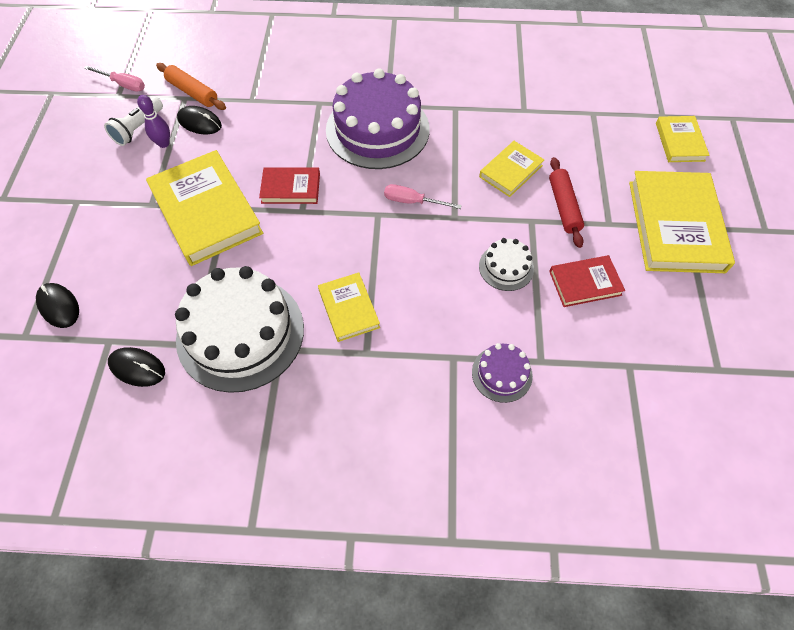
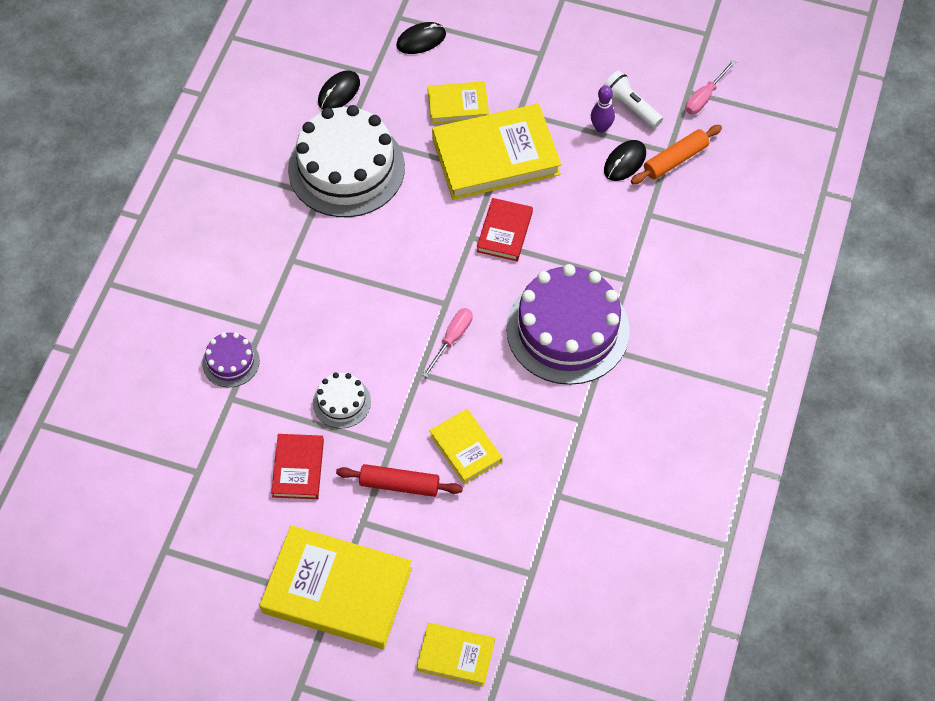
camera: 105 degrees right, 0 degrees up
(349, 309) = (342, 255): yellow book -> yellow book (458, 105)

